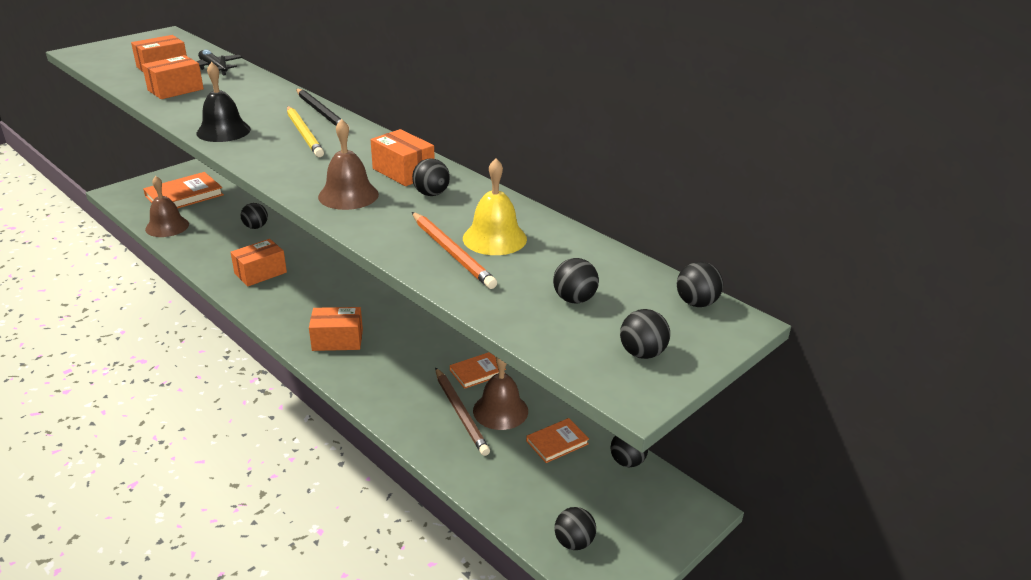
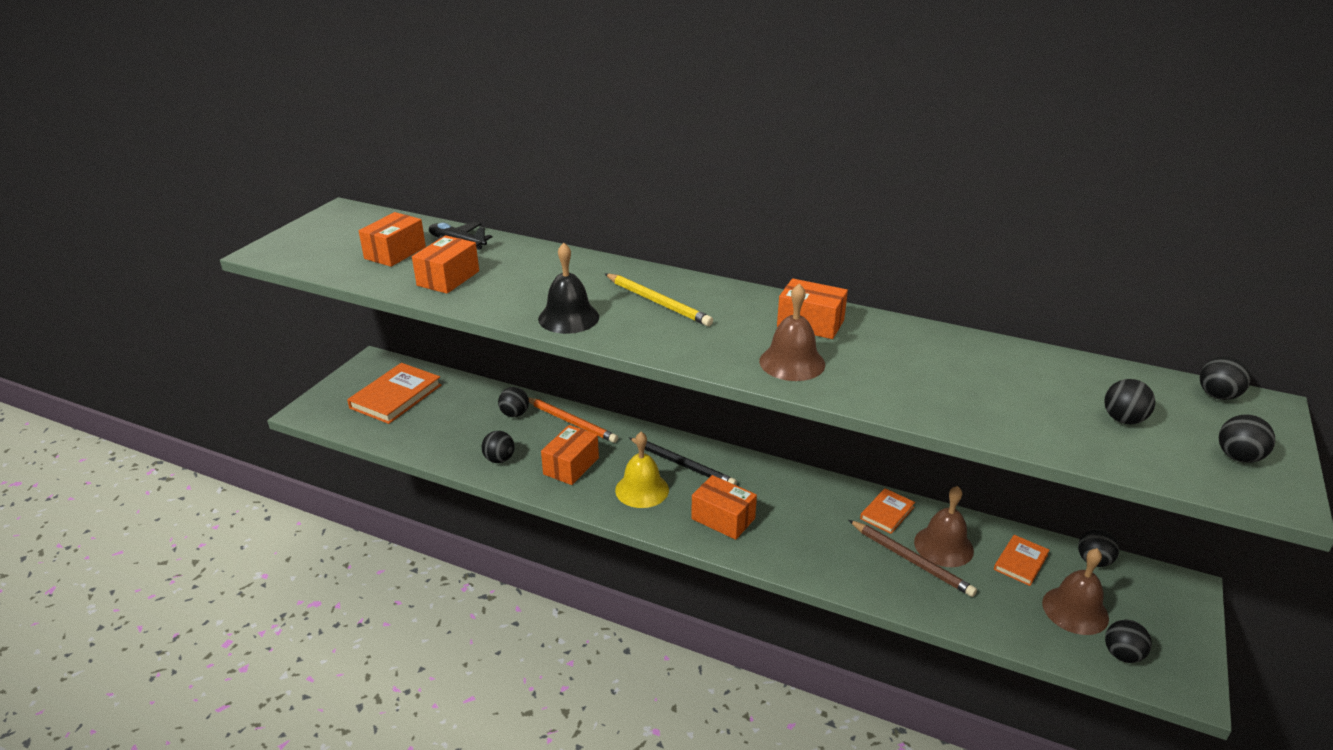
camera: 20 degrees left, 0 degrees up
(167, 226) = (411, 438): brown bell -> brown bell (1075, 610)
(322, 112) = (643, 273): black pencil -> black pencil (682, 464)
(337, 340) = (723, 519): orange box -> orange box turned 60 degrees clockwise
(431, 194) = (866, 341): black ball -> black ball (499, 459)
(452, 252) = (964, 400): orange pencil -> orange pencil (571, 422)
(494, 238) = (981, 375): yellow bell -> yellow bell (642, 490)

